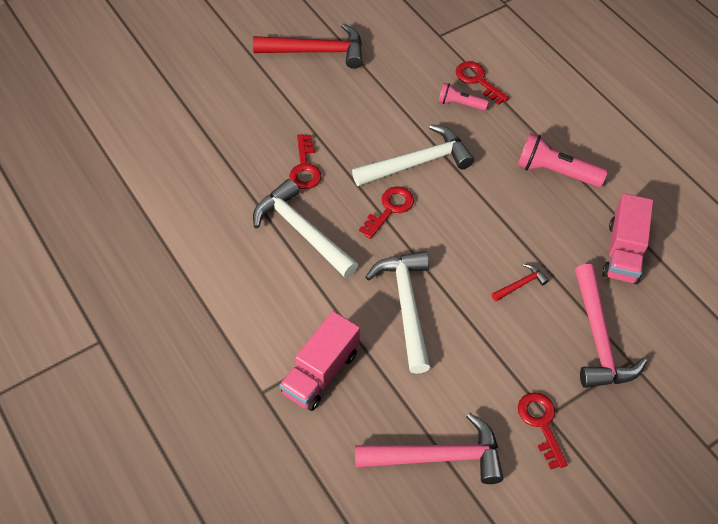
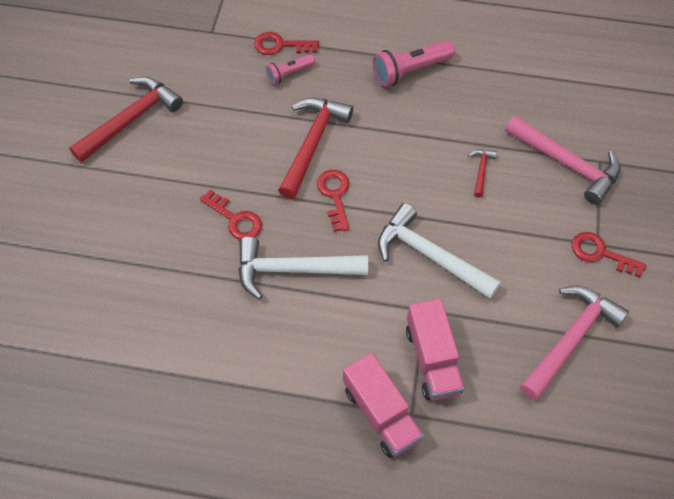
camera: 45 degrees left, 5 degrees up
(418, 162) = (312, 143): white hammer -> red hammer
(623, 252) = (514, 91): pink truck -> pink truck (381, 413)

